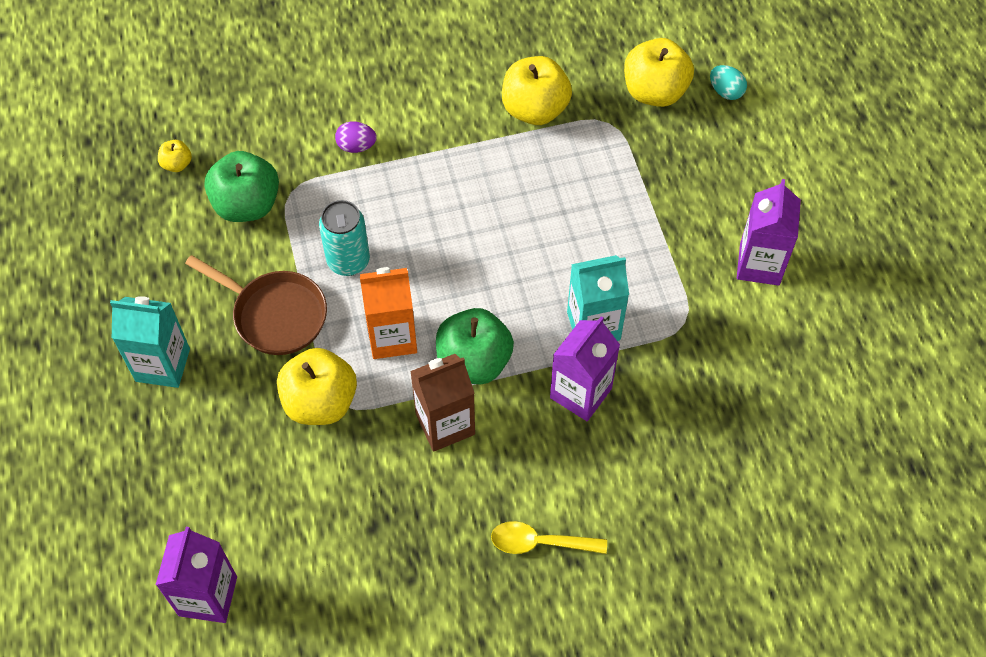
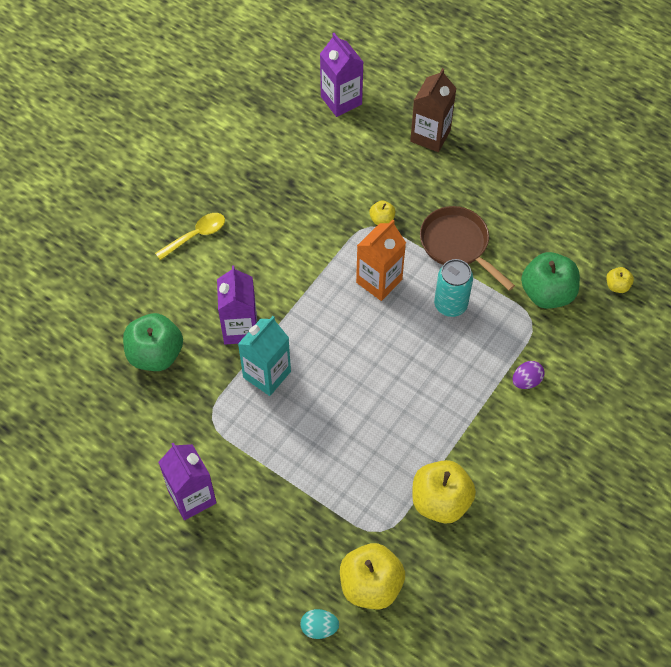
camera: 140 degrees right, 0 degrees up
(162, 365) = (486, 177): turquoise carton -> none
(275, 315) = (457, 245): brown pan -> brown pan turned 60 degrees clockwise
(320, 402) = (382, 219): yellow apple -> yellow apple, size x0.47
(445, 424) = (302, 257): brown carton -> brown carton (430, 136)
(474, 362) = (318, 301): green apple -> green apple (155, 354)

